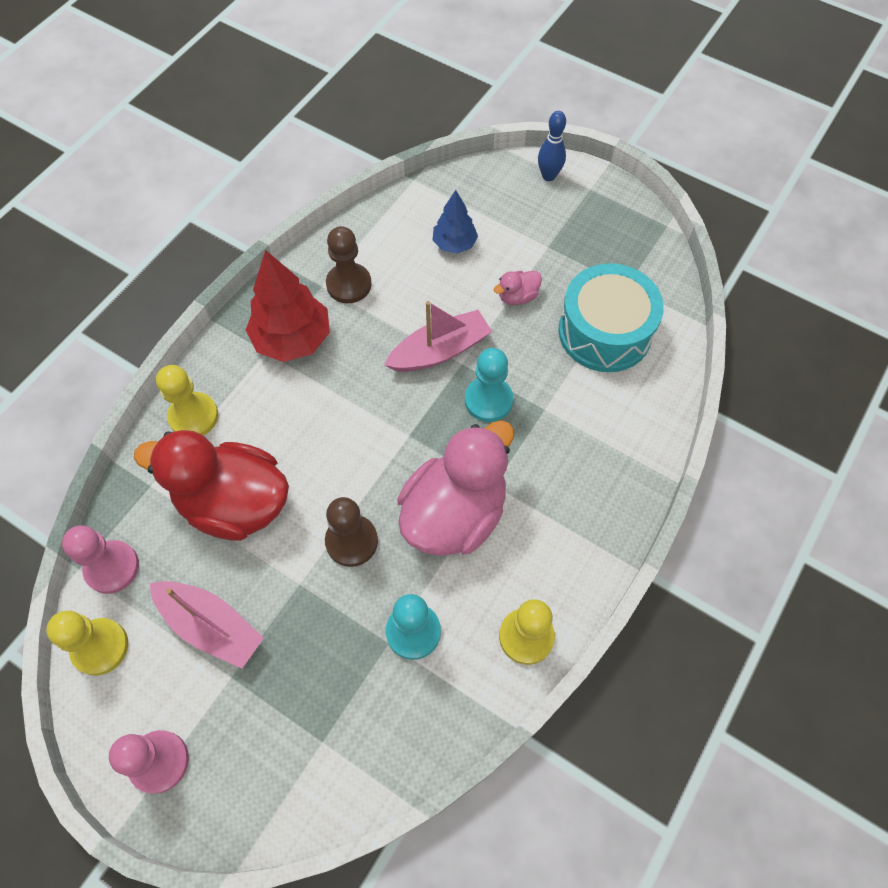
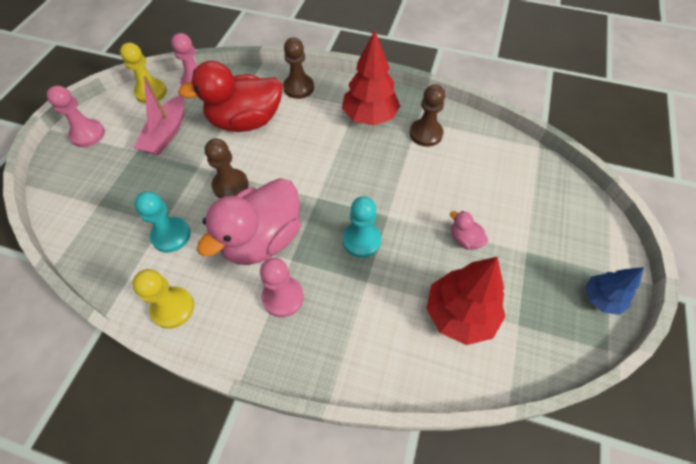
camera: 75 degrees right, 5 degrees down
(194, 416) = (298, 88): yellow pawn -> brown pawn
(234, 503) = (245, 121): red duck -> red duck turned 105 degrees counterclockwise
(440, 351) = (393, 199): pink boat -> none
(454, 244) = (493, 186): blue tree -> blue tree (601, 298)
(454, 513) = (262, 239): pink duck -> pink duck turned 105 degrees clockwise
(543, 503) = (283, 297): none -> pink pawn
(548, 176) = (602, 237): blue bowling pin -> none
(605, 332) = (460, 314): turquoise drum -> red tree

